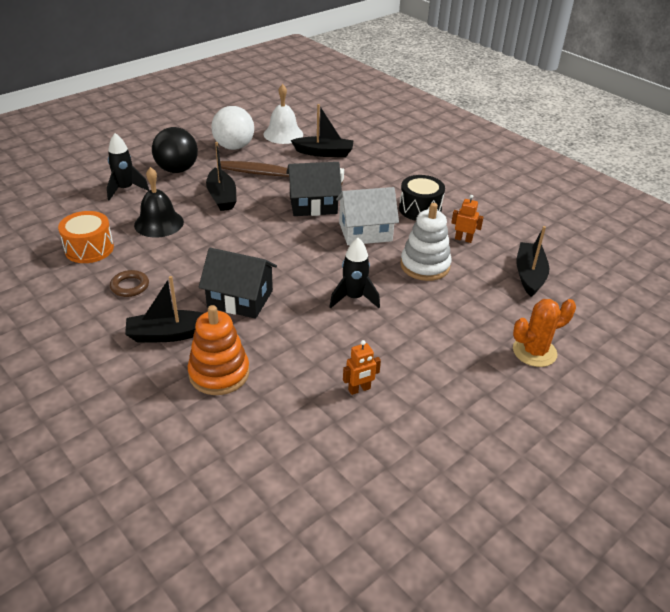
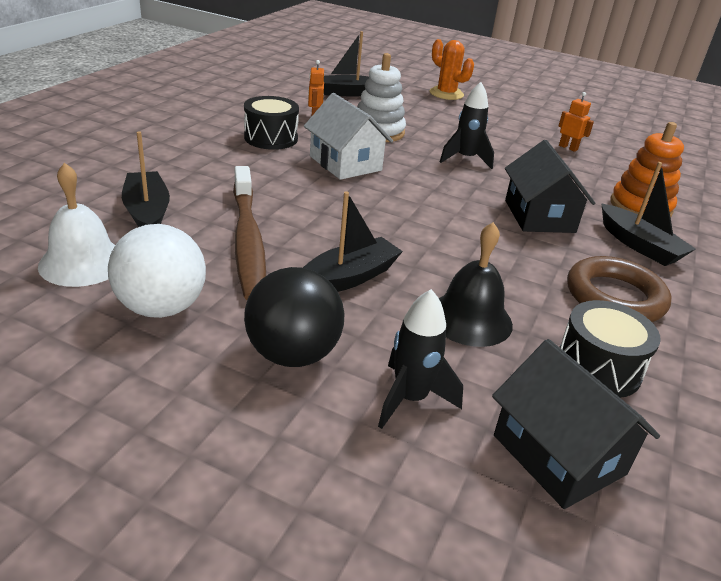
camera: 115 degrees left, 5 degrees down
(89, 249) = (598, 368): orange drum -> black drum
(130, 286) = (615, 297): brown ring -> brown ring, size x1.82
(313, 204) = (311, 201): black house -> black house (558, 454)

